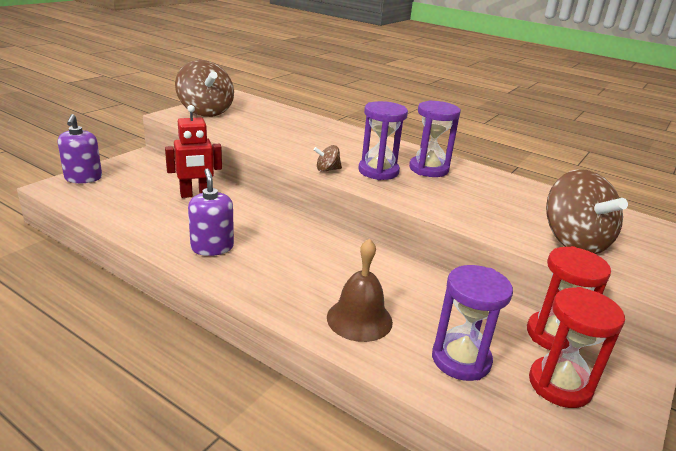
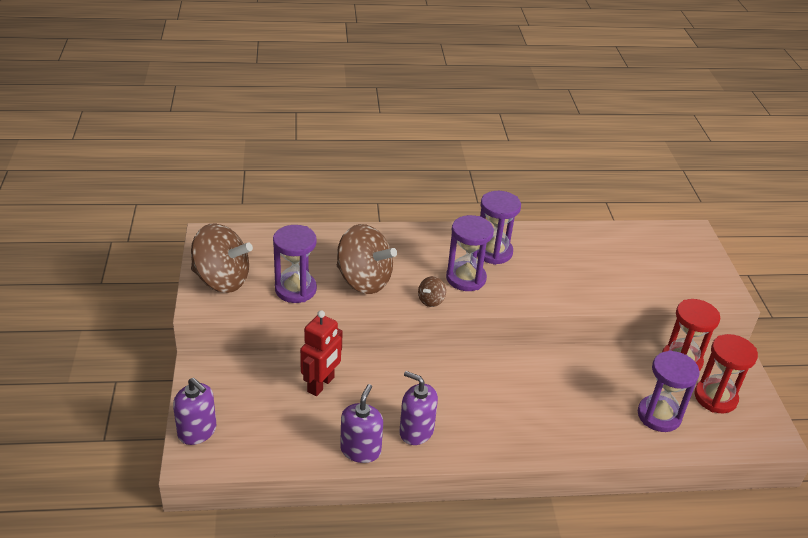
camera: 40 degrees left, 10 degrees up
(155, 235) = (360, 450): none -> purple soap dispenser
(241, 130) = (295, 289): none -> purple hourglass
(359, 319) = (580, 425): brown bell -> none
(573, 241) = (651, 280): brown spinning top -> brown spinning top (363, 280)

